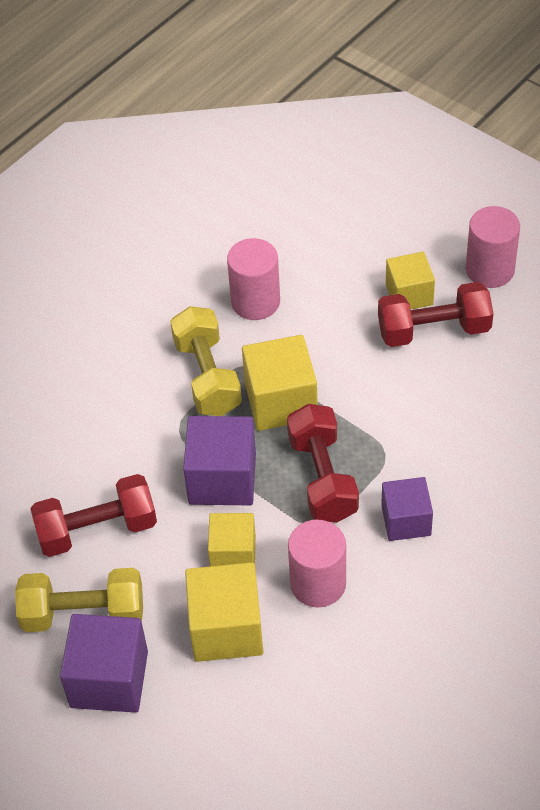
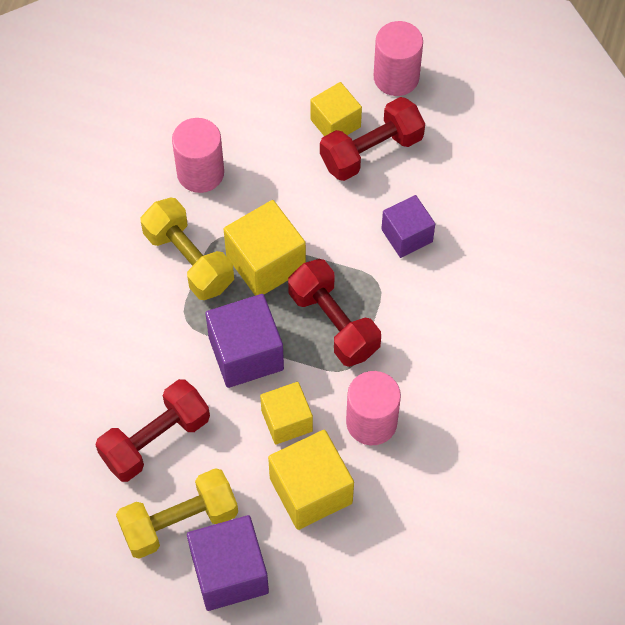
camera: 25 degrees left, 10 degrees up
(406, 520) = (421, 339): purple cube -> purple cube (407, 235)

